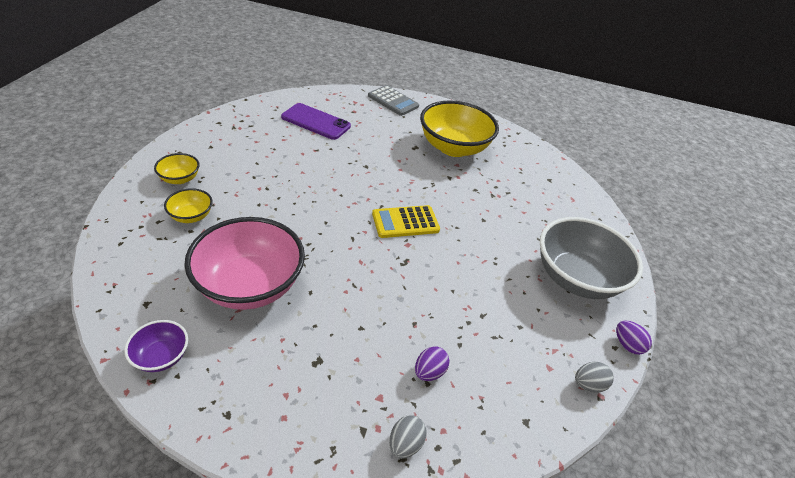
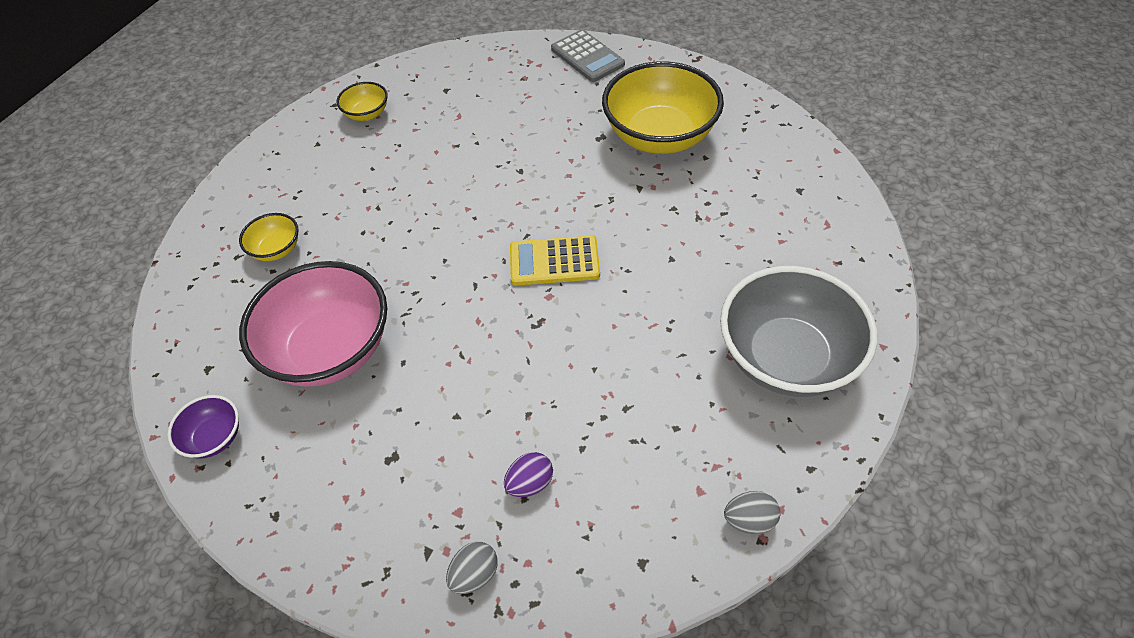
camera: 20 degrees right, 10 degrees up
(180, 179) = (271, 194): yellow bowl -> yellow bowl (367, 114)
(316, 122) = (465, 98): purple phone -> none
(627, 345) = (831, 466): purple egg -> none

